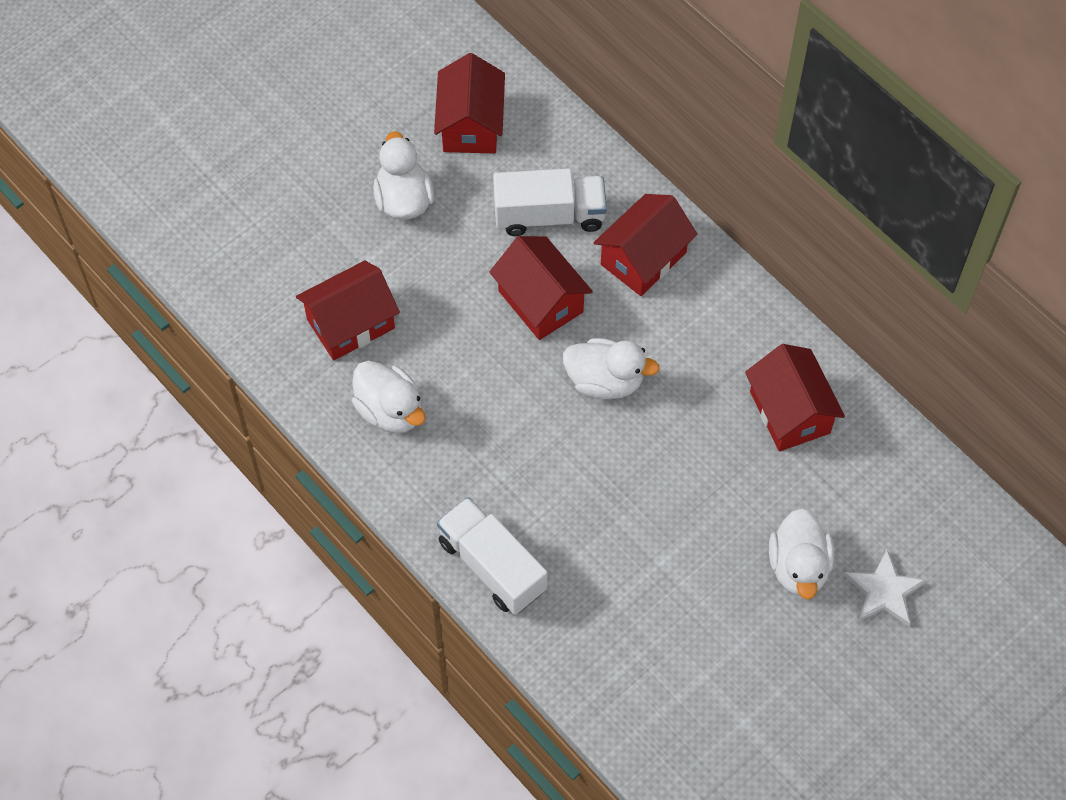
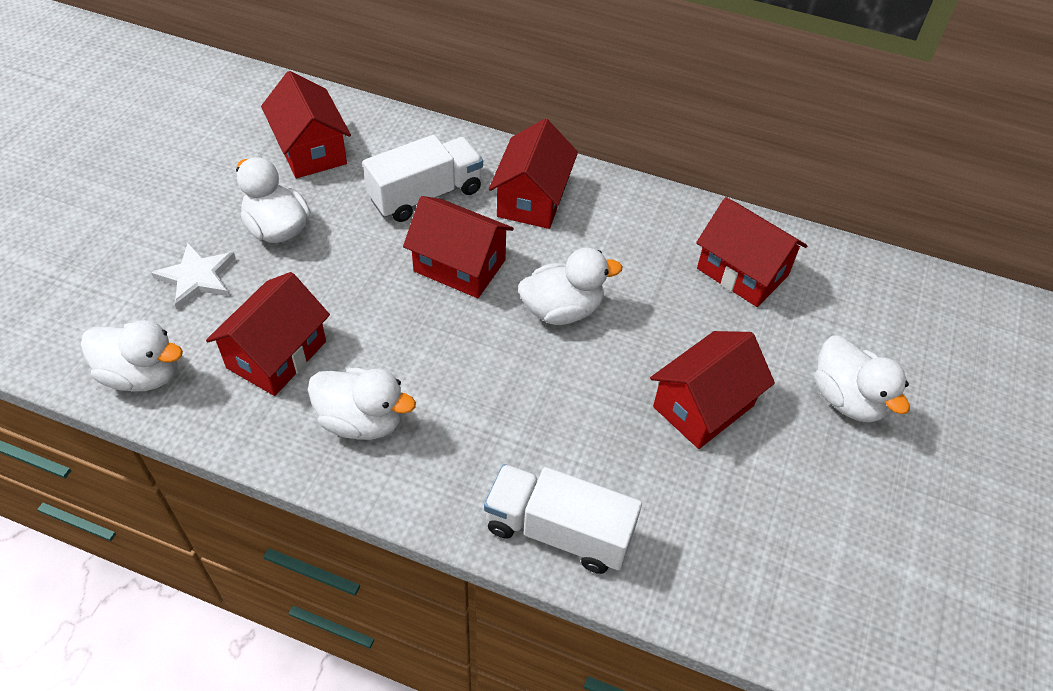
camera: 30 degrees left, 10 degrees down
(242, 298) = (142, 374): none -> white duck
(670, 519) = (703, 406): none -> red house
(884, 591) = (934, 387): white star -> white star (197, 277)

